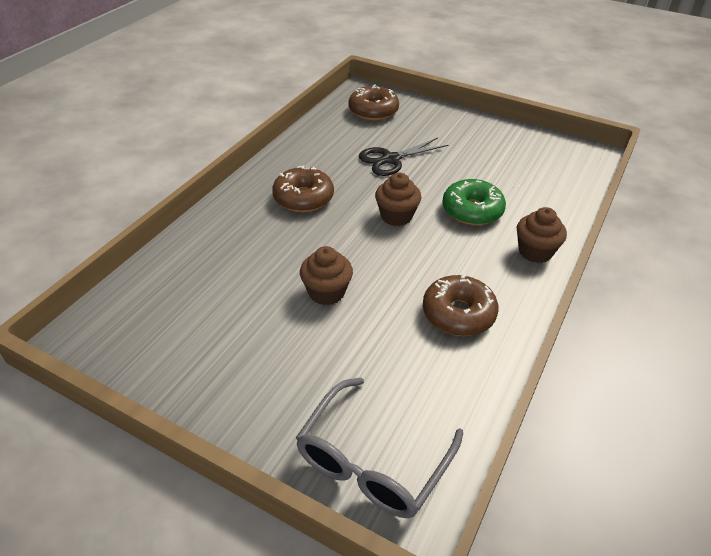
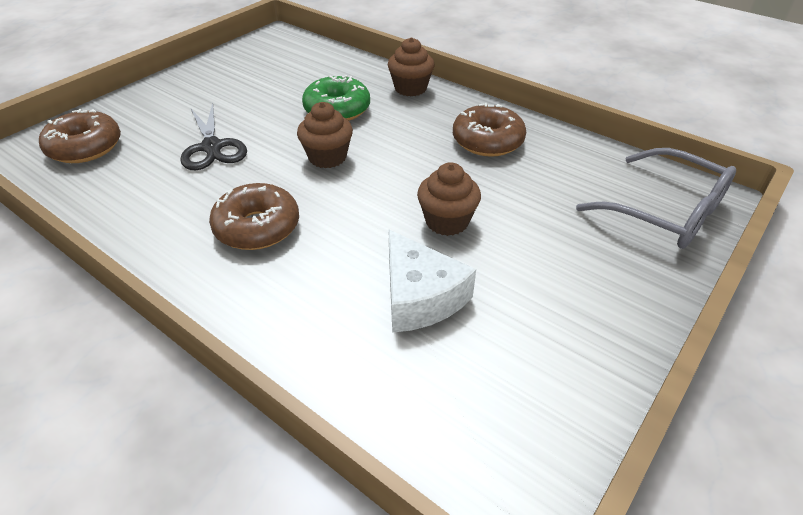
camera: 80 degrees left, 0 degrees up
(240, 284) = (420, 296): none -> white cheese

